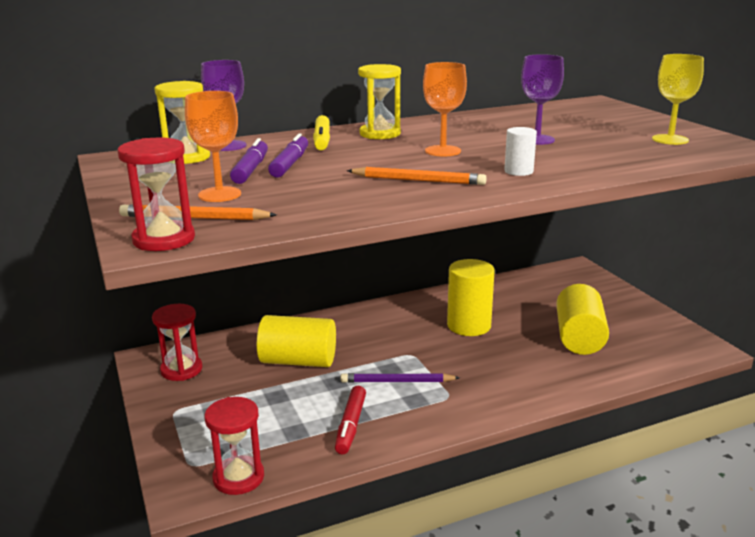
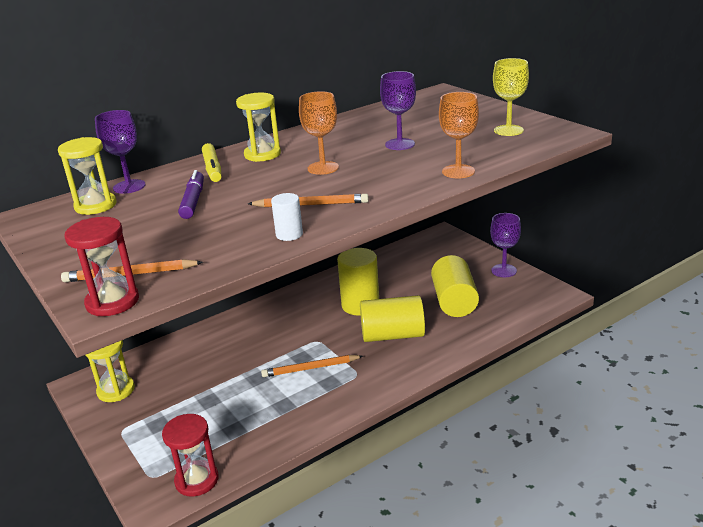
camera: 10 degrees left, 5 degrees up
(181, 370) = (116, 390): red hourglass -> yellow hourglass
(219, 194) = (142, 245): orange goblet -> orange goblet (458, 171)
(251, 169) = (160, 212): purple marker -> none
(298, 361) = (219, 364): yellow cylinder -> yellow cylinder (392, 335)
(351, 425) = (280, 416): red marker -> none
(397, 381) = (310, 368): purple pencil -> orange pencil
(518, 171) = (392, 183): white cylinder -> white cylinder (289, 234)
(644, 314) = (504, 270): none -> purple goblet

